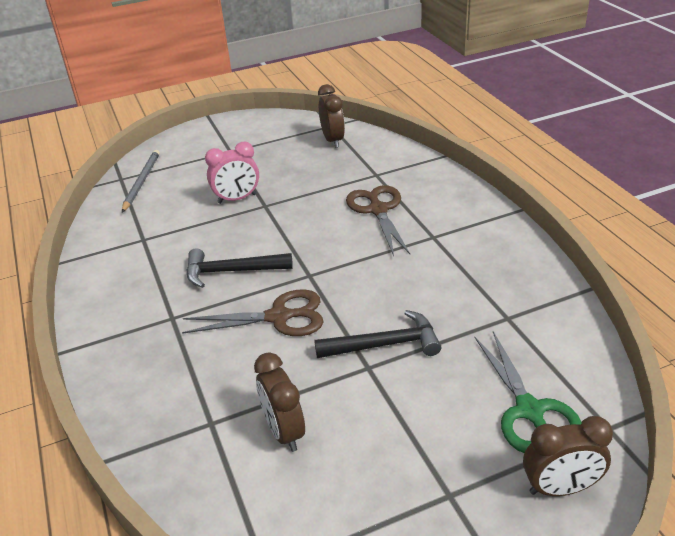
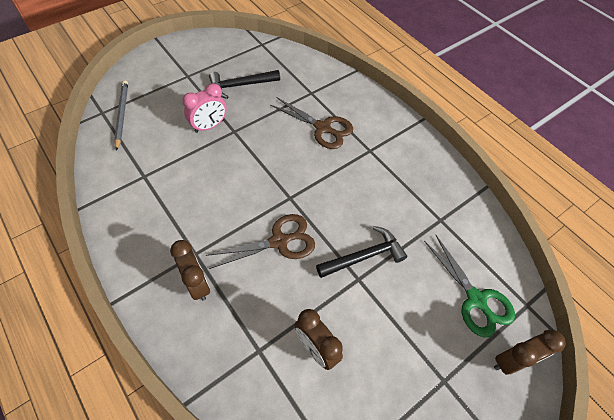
camera: 20 degrees left, 20 degrees up
(231, 271) = (228, 201): black hammer -> black hammer (240, 85)
(333, 140) = (268, 60): brown clock -> brown clock (197, 283)
(378, 210) = (323, 128): brown scissors -> brown scissors turned 150 degrees clockwise

